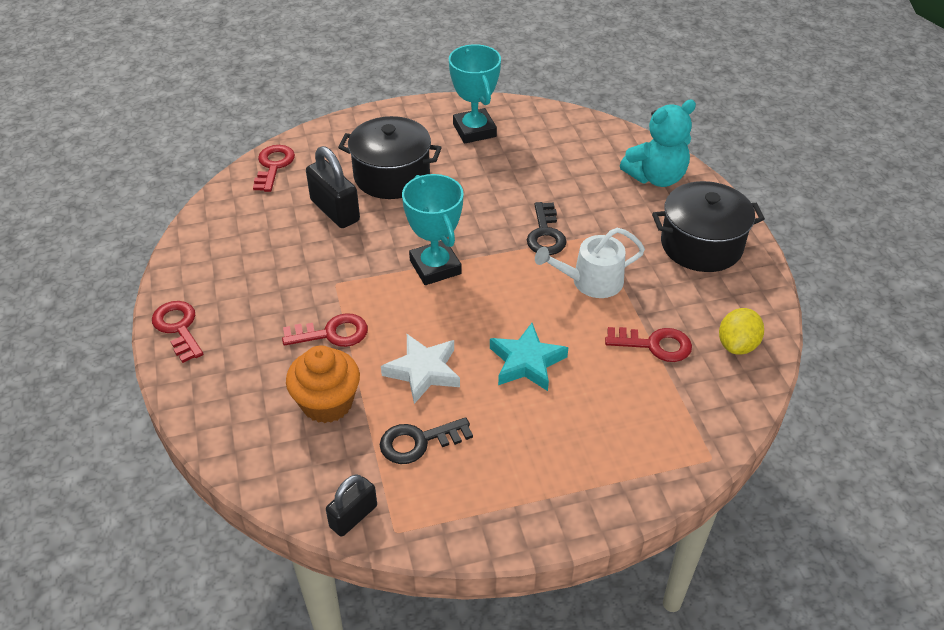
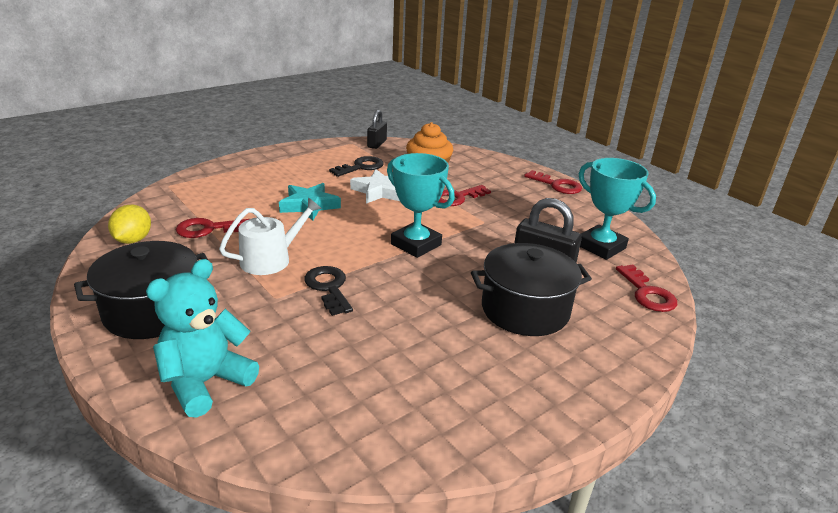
camera: 155 degrees right, 15 degrees down
(474, 130) = (481, 392): turquoise trophy -> turquoise trophy (601, 247)

